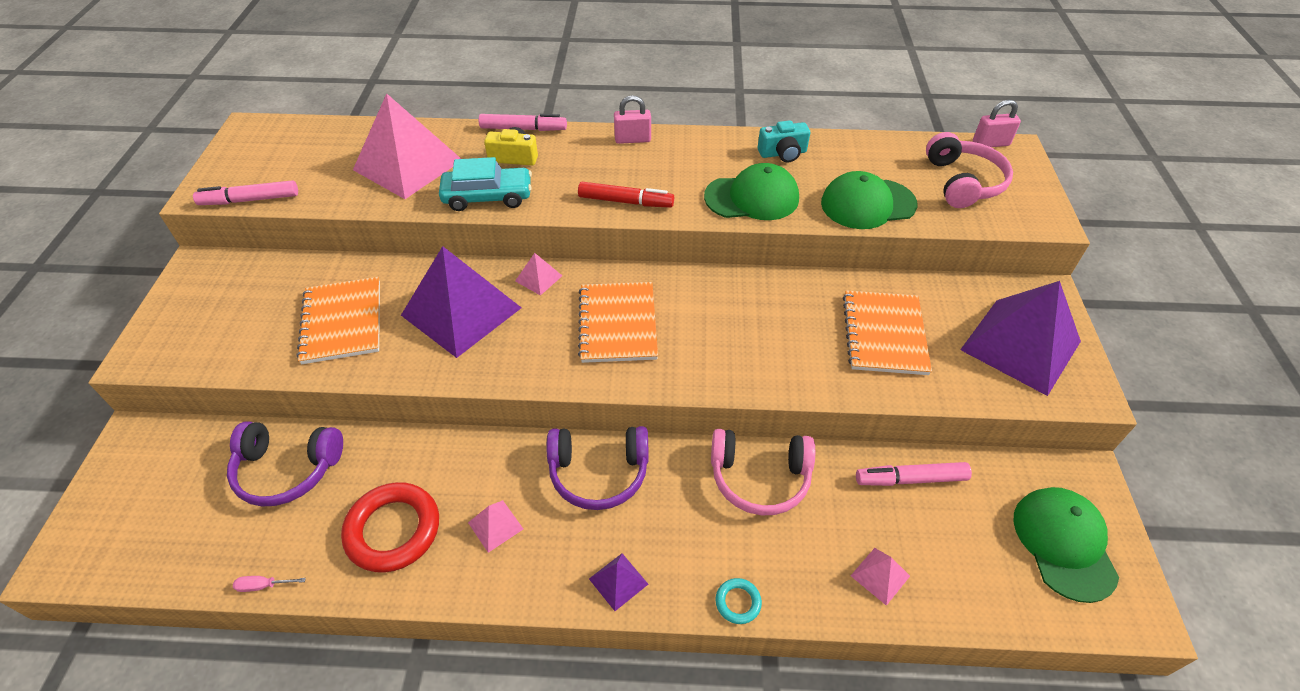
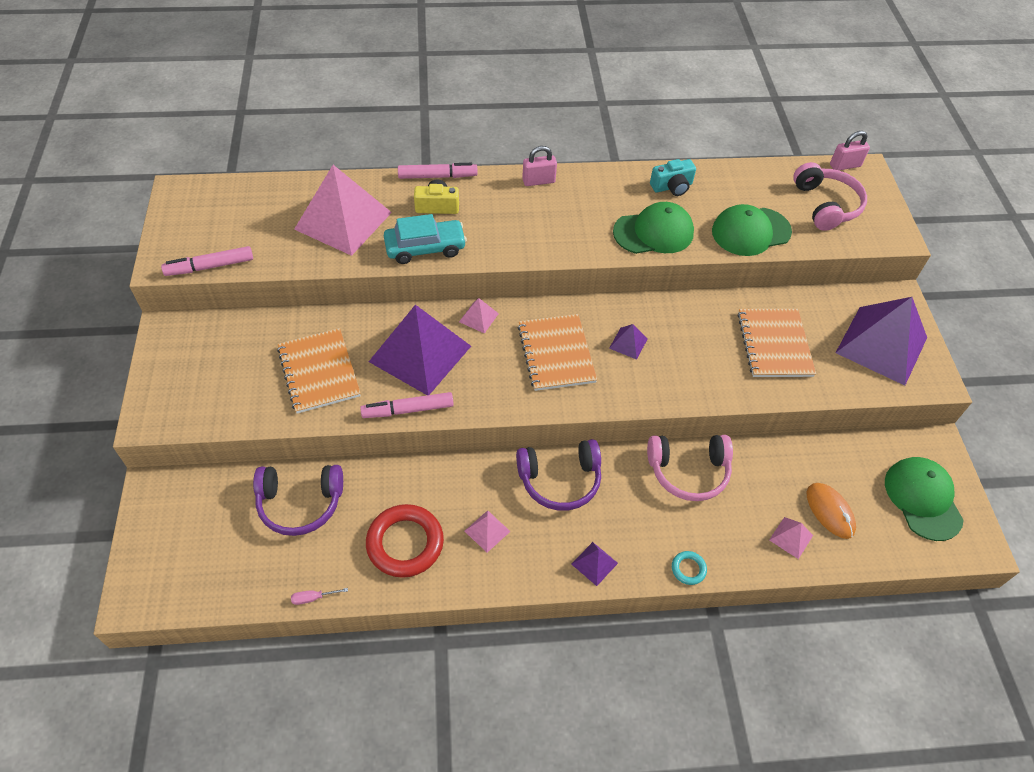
camera: 10 degrees left, 5 degrees up
(625, 202) = (547, 244): red marker -> none
(706, 319) = (628, 343): none -> purple pyramid
(910, 479) = (804, 460): pink marker -> pink marker (408, 410)
(936, 547) = (830, 511): none -> orange mouse

